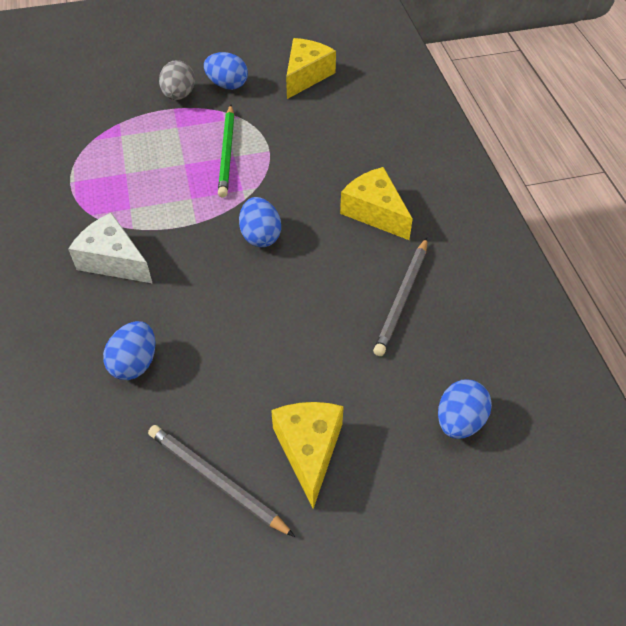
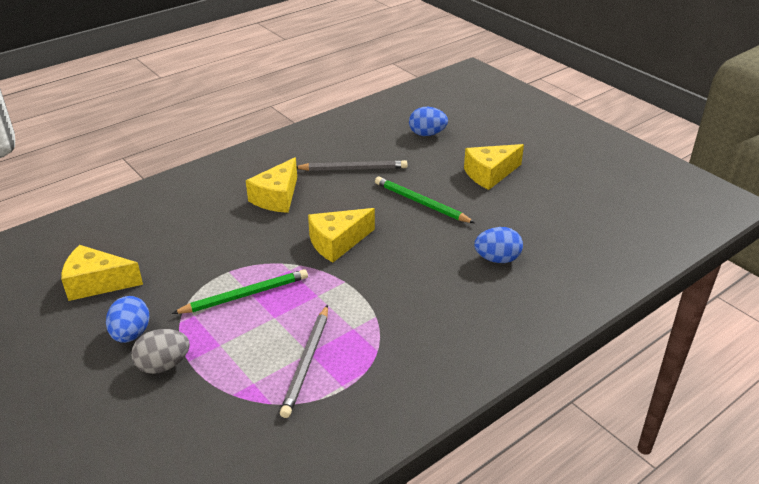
camera: 115 degrees left, 15 degrees down
(113, 260) = (418, 310): white cheese -> none
(216, 481) = (539, 198): grey pencil -> grey pencil (307, 362)
(260, 236) = (337, 242): blue egg -> yellow cheese
(287, 338) = (421, 203): none -> green pencil

